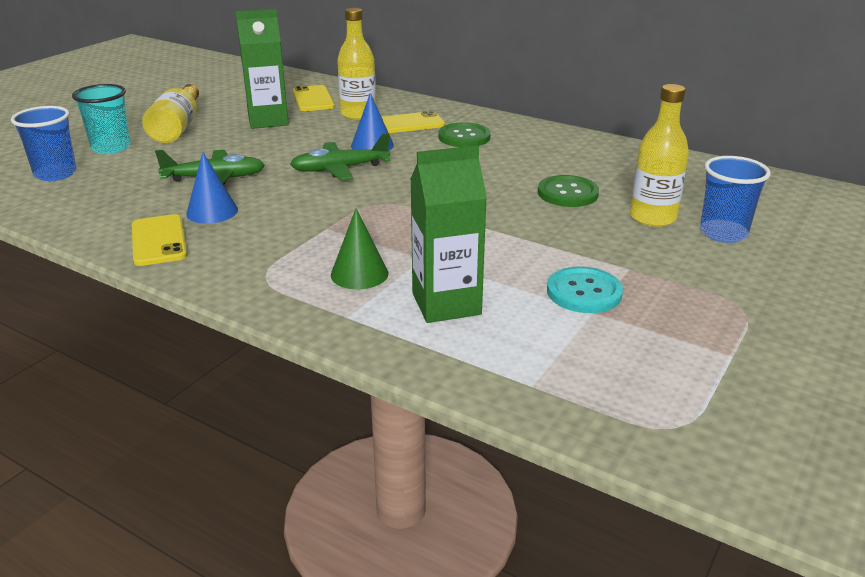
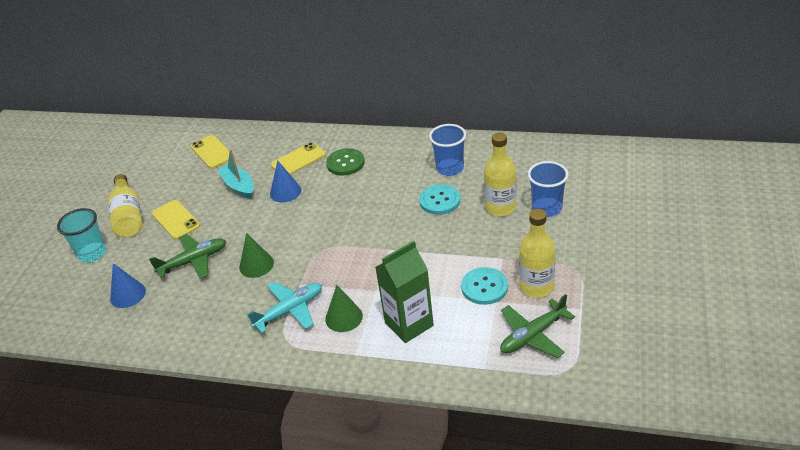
camera: 15 degrees left, 10 degrees up
(55, 174) = (71, 294): blue cup -> blue cup (450, 168)
(159, 240) = (195, 332): yellow phone -> yellow phone (176, 220)
(212, 211) = (213, 294): blue cone -> blue cone (128, 294)
(268, 120) = (192, 187): green carton -> none
(286, 198) = (256, 265): none -> green cone
(293, 249) = (290, 310): none -> turquoise plane
(321, 130) = (239, 186): none -> turquoise boat
(340, 169) = (276, 224): green plane -> green plane (532, 335)
(358, 114) = (256, 160): yellow bottle -> yellow bottle (536, 287)
(568, 193) = (439, 201): green button -> turquoise button

